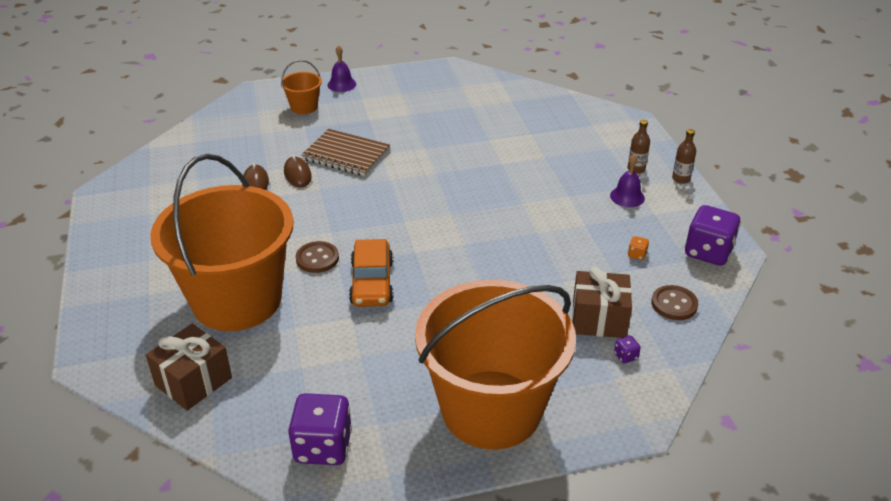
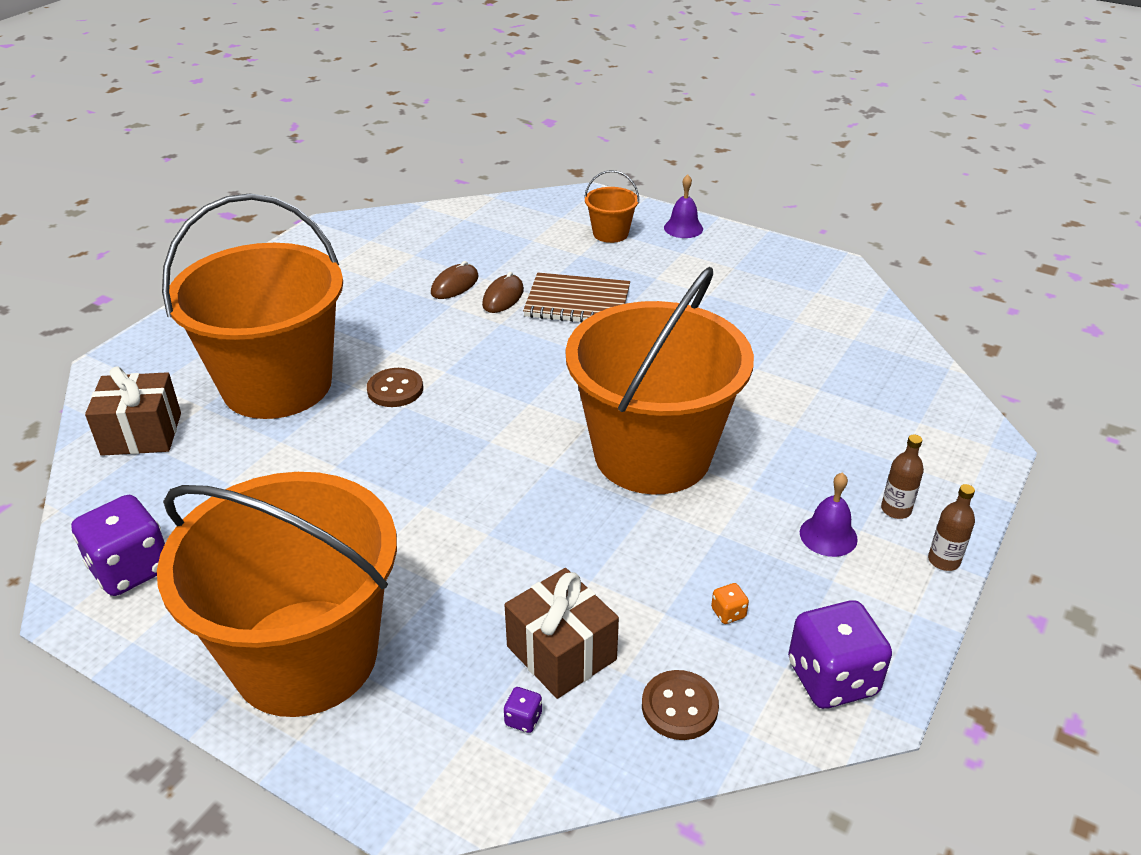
camera: 45 degrees right, 0 degrees up
(346, 155) = (577, 302): brown notebook -> brown notebook turned 60 degrees counterclockwise
(372, 282) = (404, 445): orange car -> none
(503, 208) = (652, 454): none -> orange bucket

